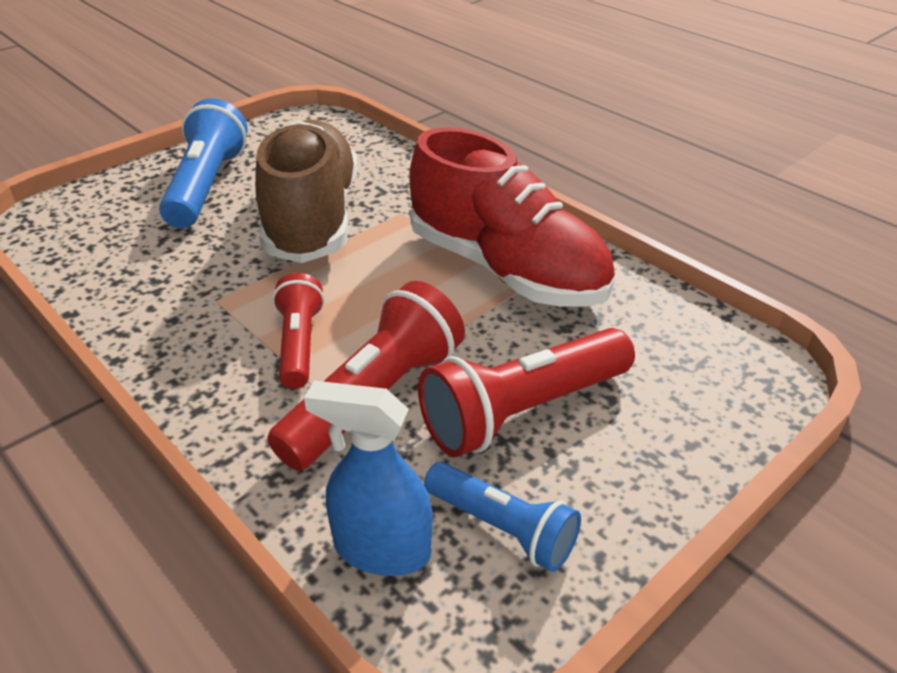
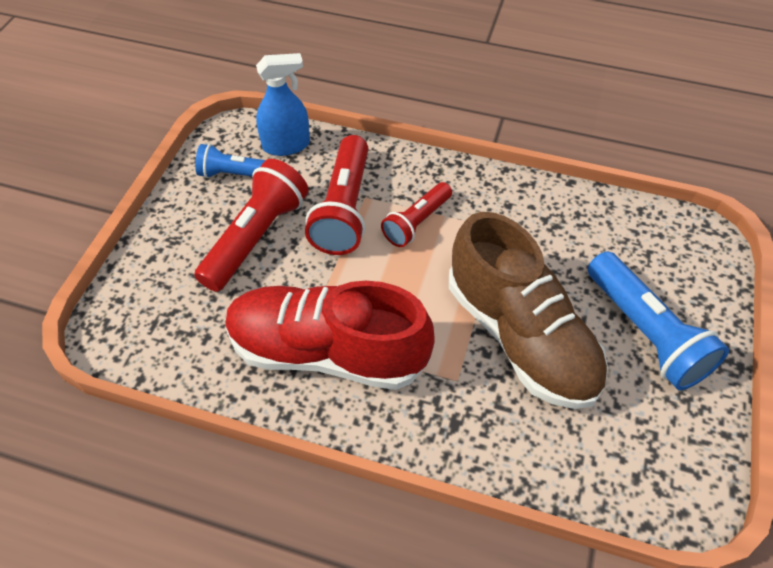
camera: 150 degrees right, 15 degrees up
(299, 344) = (416, 222): red flashlight -> red flashlight turned 75 degrees clockwise

